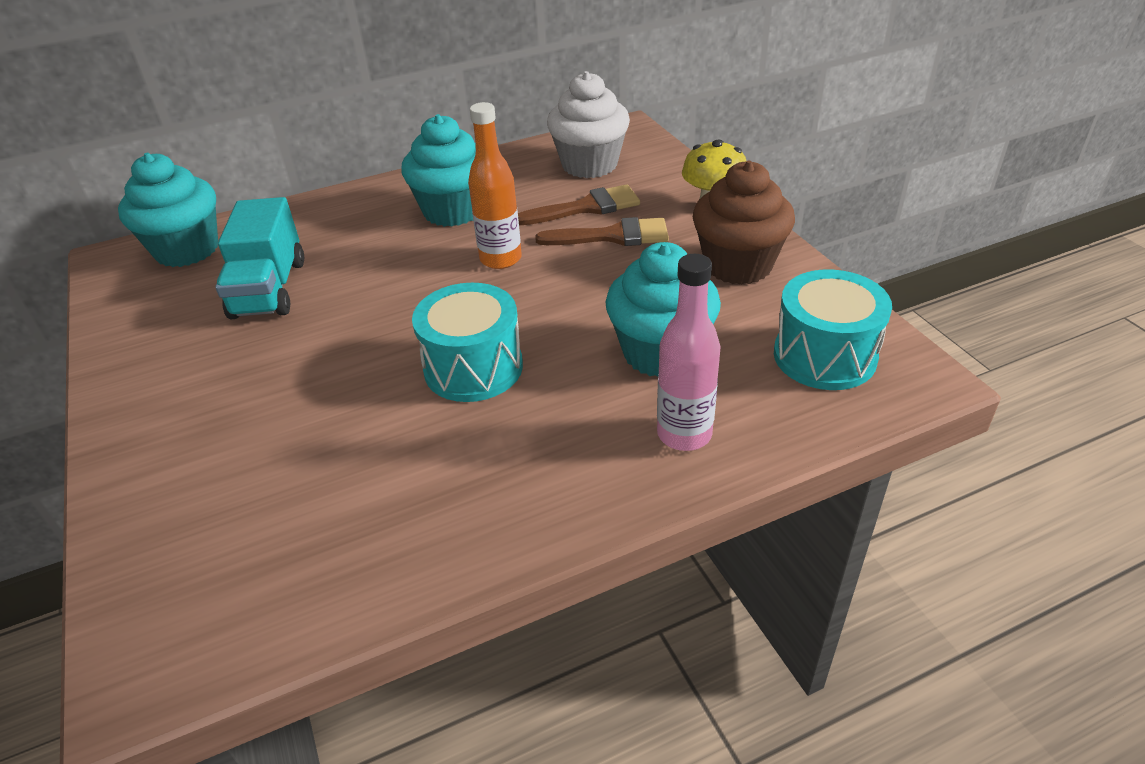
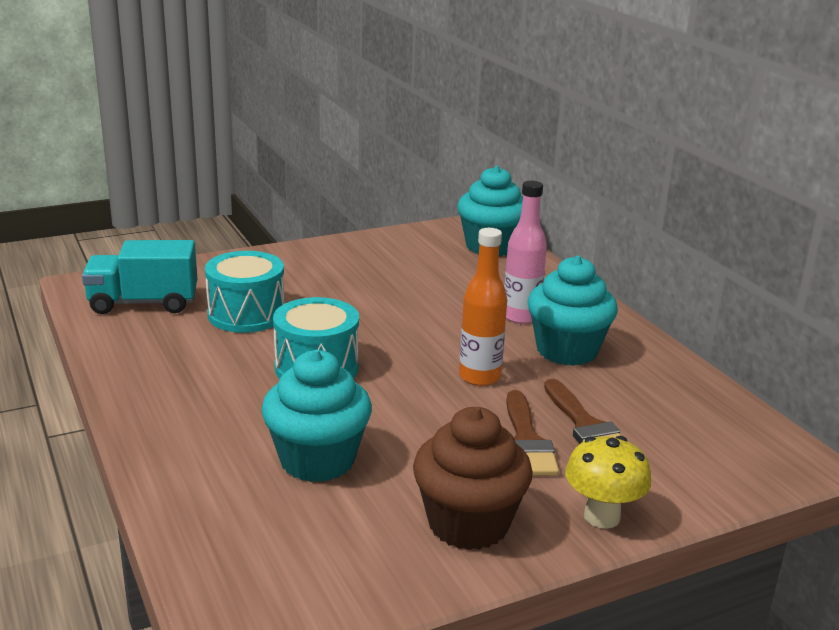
camera: 85 degrees right, 15 degrees down
(269, 289) = (435, 281): turquoise truck -> turquoise truck (143, 303)
(589, 165) = (689, 431): white cupcake -> none
(684, 434) = (202, 465): pink bottle -> pink bottle (520, 316)
(824, 356) = (290, 566): turquoise drum -> turquoise drum (246, 314)

